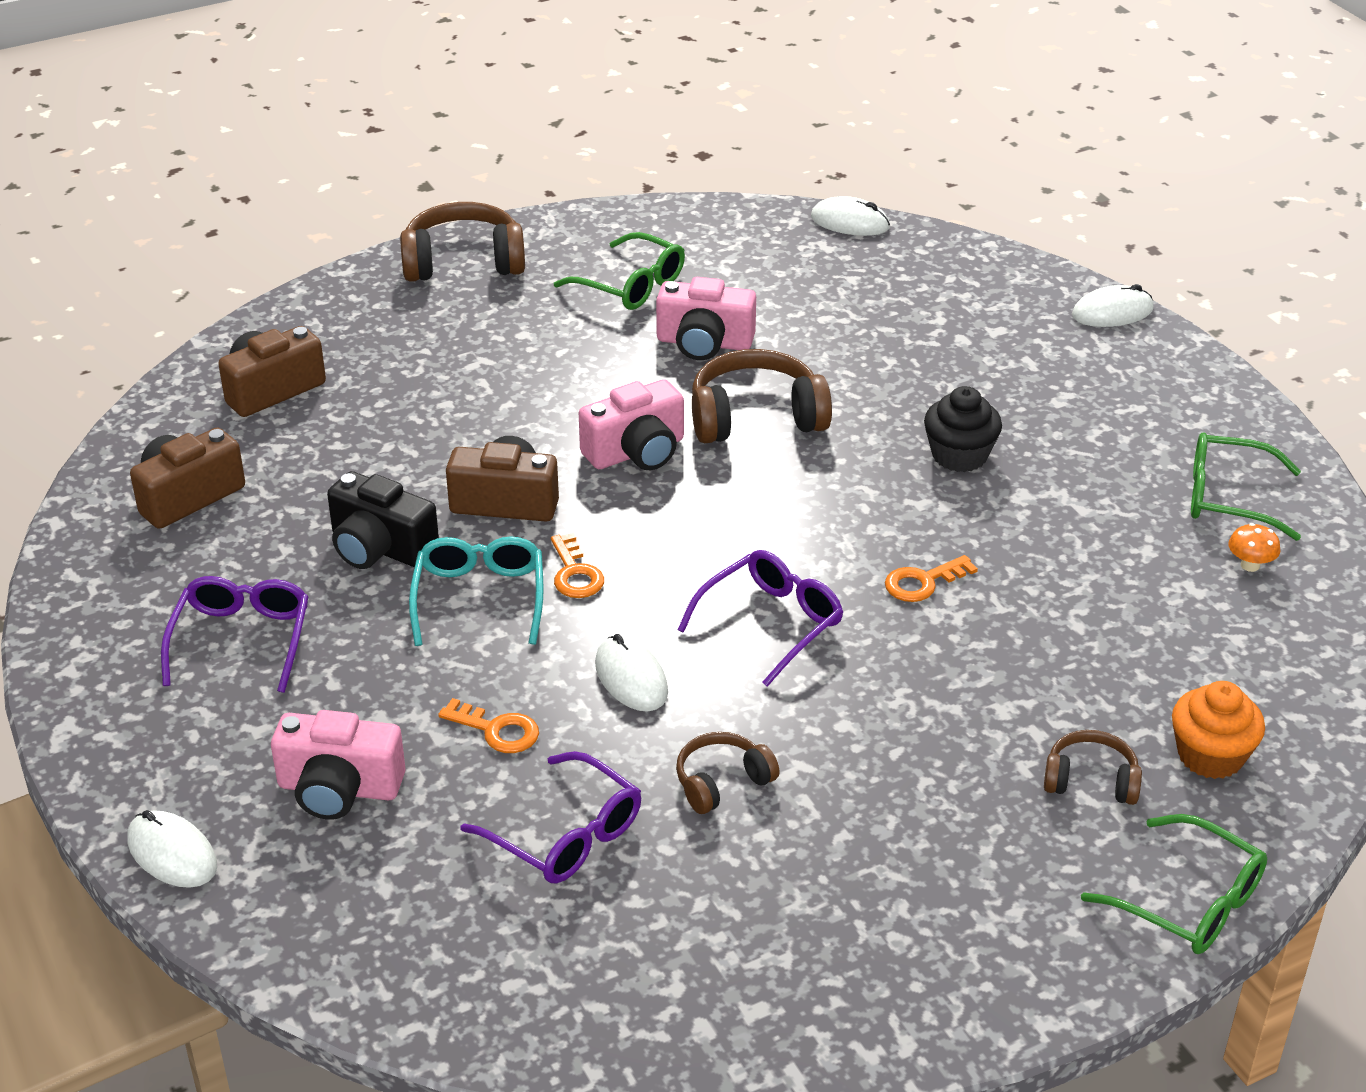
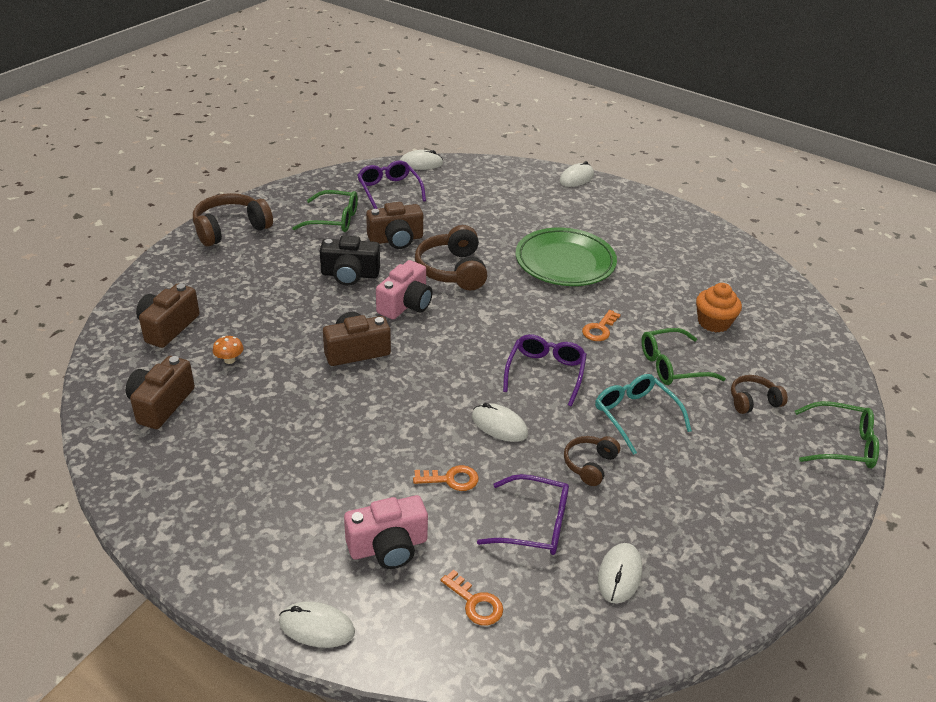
camera: 30 degrees left, 0 degrees up
(241, 640) = (261, 479): purple glasses -> purple glasses (389, 190)
(380, 548) = (304, 398): black camera -> black camera (350, 275)
(479, 598) = (383, 408): turquoise glasses -> turquoise glasses (635, 416)
(575, 573) = (425, 378): orange key -> orange key (475, 603)
(632, 949) = (619, 575): none -> white mouse
(704, 343) = (396, 239): pink camera -> brown camera
(756, 418) = (453, 270): brown headphones -> brown headphones turned 60 degrees counterclockwise
(959, 455) = (565, 262): black cupcake -> green plate
(1210, 756) = (791, 371): orange cupcake -> orange cupcake (713, 322)
(1228, 498) = (696, 250): green glasses -> green glasses (672, 366)
(1250, 565) = (731, 278): orange mushroom -> orange mushroom (229, 360)

